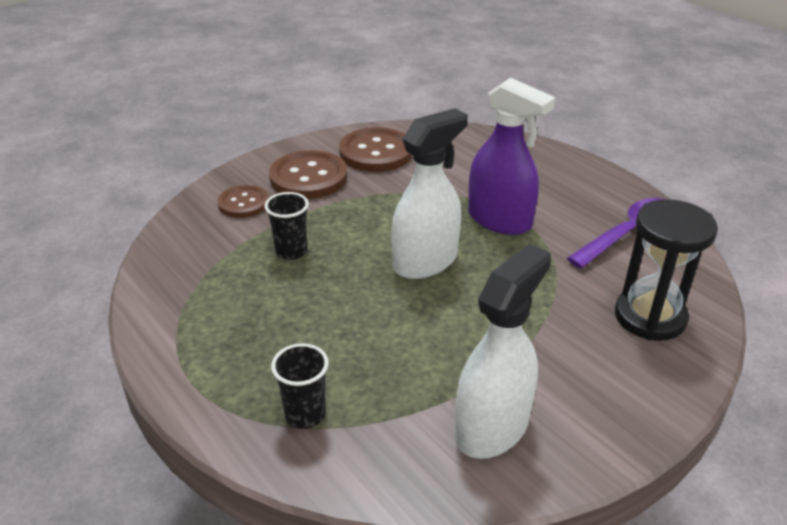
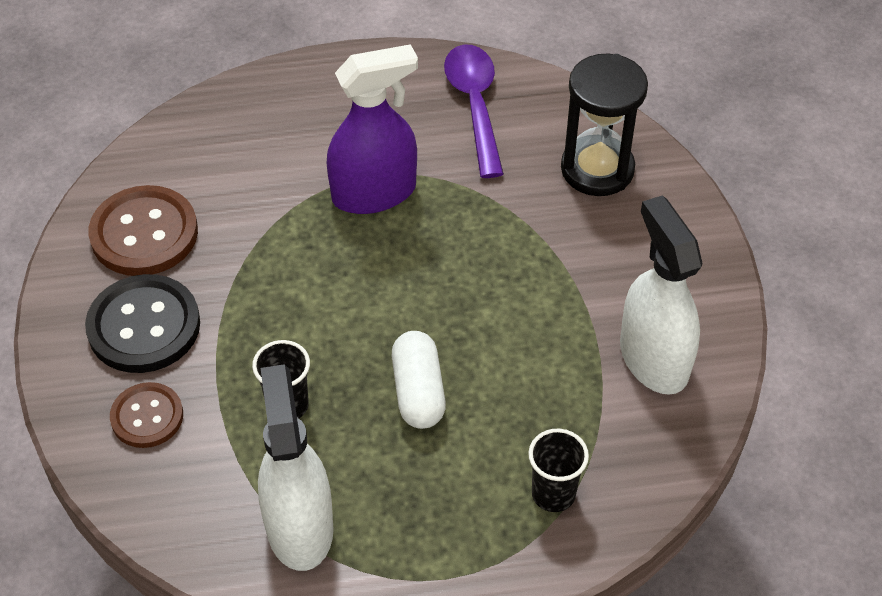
camera: 60 degrees left, 15 degrees up
(308, 177) = (144, 326): brown button -> black button
(348, 304) = (418, 391): none -> white capsule
(425, 261) = (397, 292): white spray bottle -> white spray bottle (299, 526)

